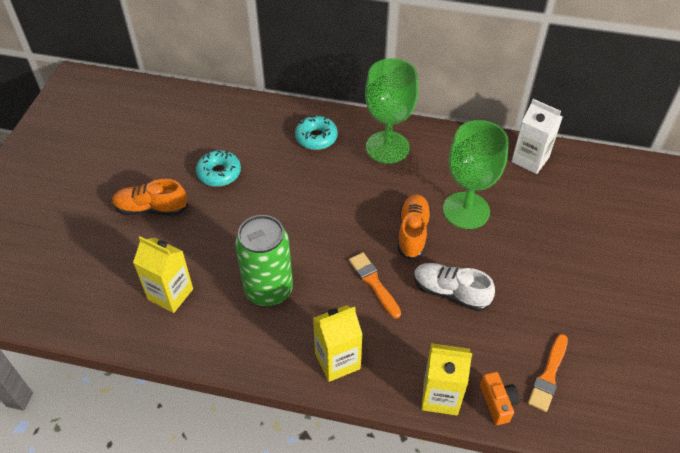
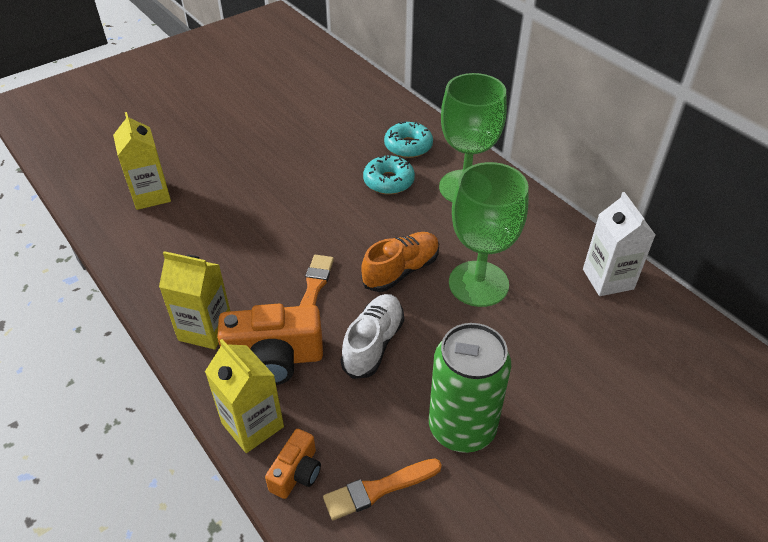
camera: 40 degrees right, 5 degrees down
(151, 209) = (214, 128): orange shoe -> none
(219, 173) = (294, 131): turquoise donut -> turquoise donut (388, 181)
(268, 290) = (223, 238): green can -> green can (462, 427)
(404, 346) = (274, 359): none -> orange camera
(450, 292) = (373, 344): white shoe -> white shoe turned 45 degrees clockwise

